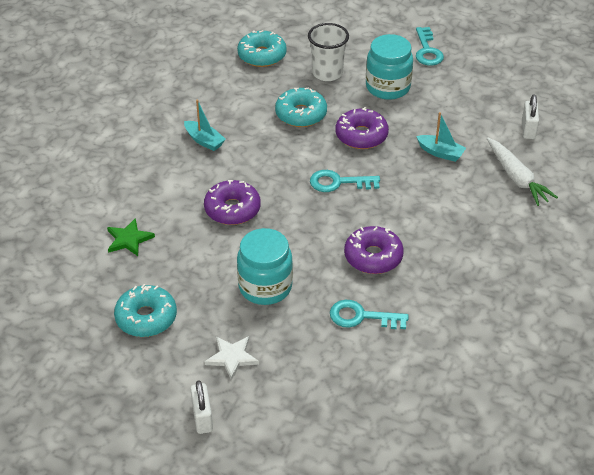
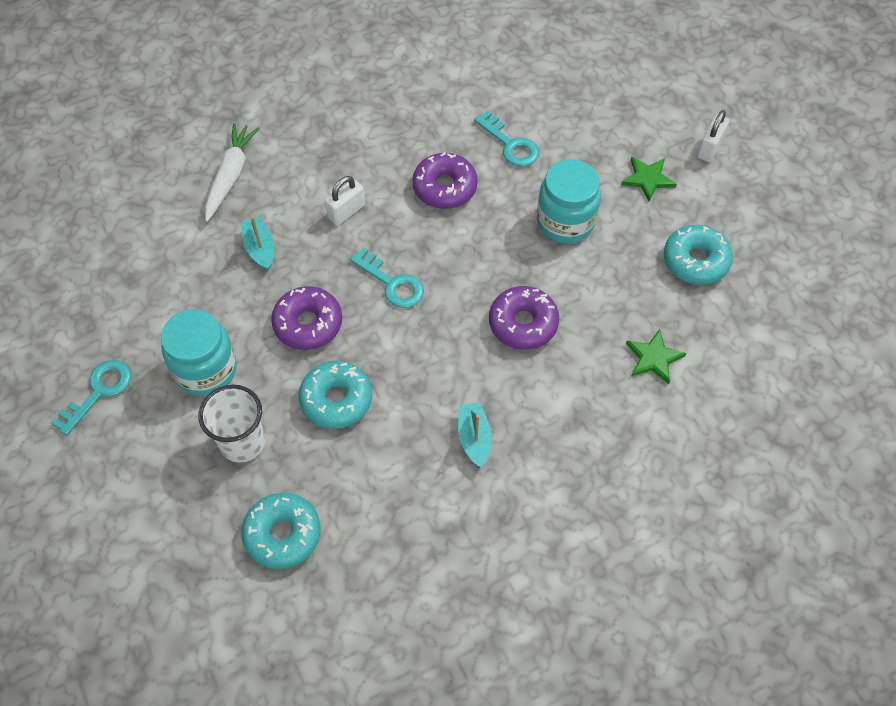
camera: 140 degrees left, 15 degrees up
(232, 357) = (648, 179): white star -> green star
(528, 129) = (148, 216): white padlock -> white padlock (346, 212)

